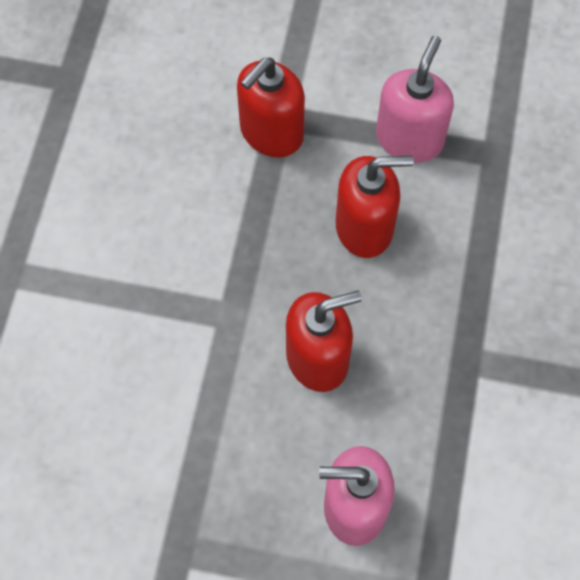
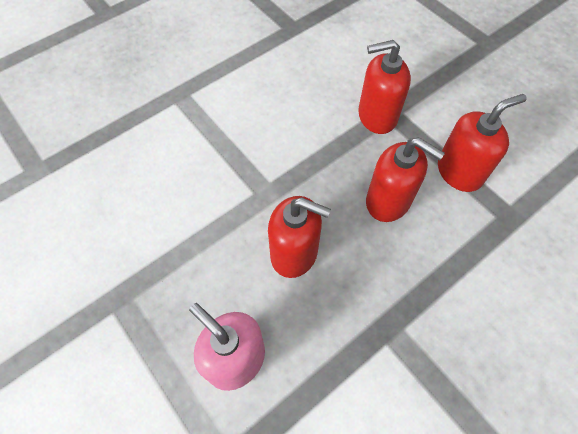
camera: 40 degrees right, 5 degrees down
(409, 138) = (459, 172): pink soap dispenser -> red soap dispenser

